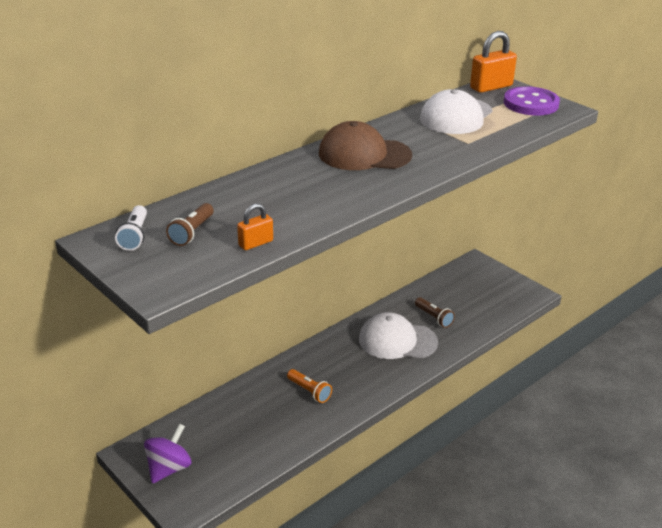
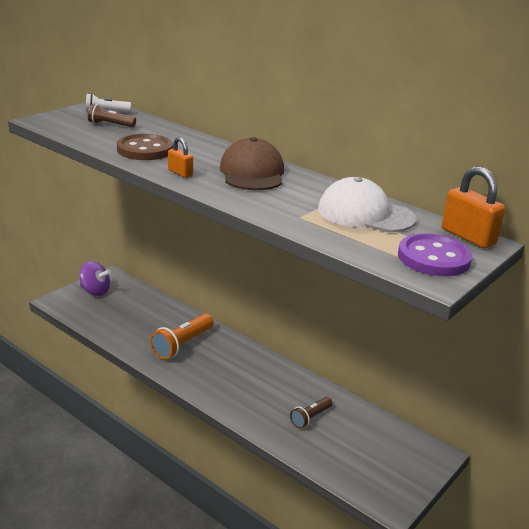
camera: 80 degrees right, 5 degrees down
(255, 243) = (94, 141): orange padlock -> orange padlock (180, 173)
(292, 210) = (145, 150): none -> brown button
(309, 391) = (182, 345): orange flashlight -> orange flashlight, size x1.67
(397, 341) = (264, 392): white cap -> none

